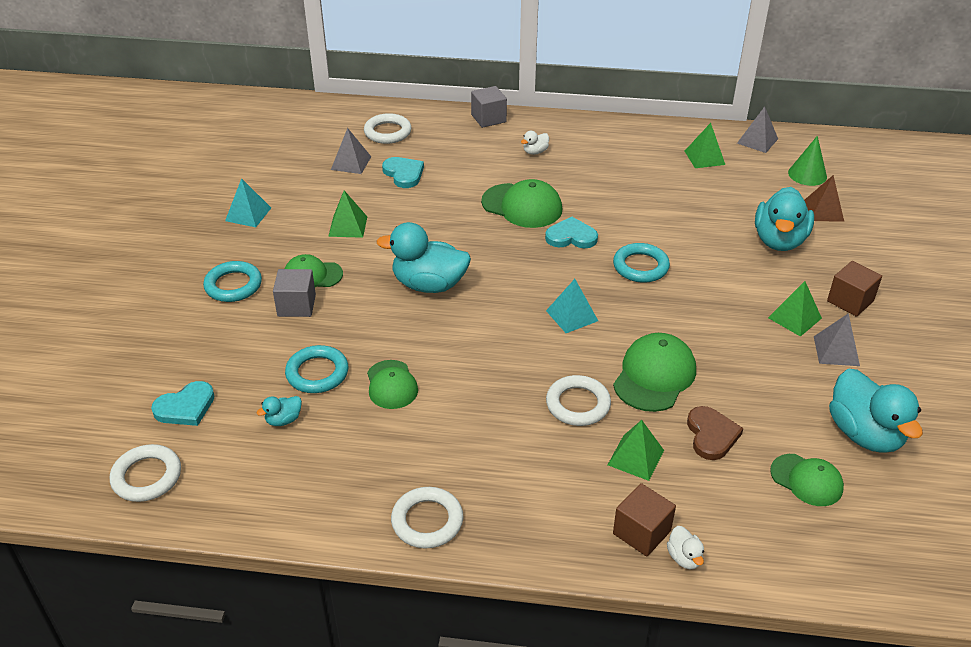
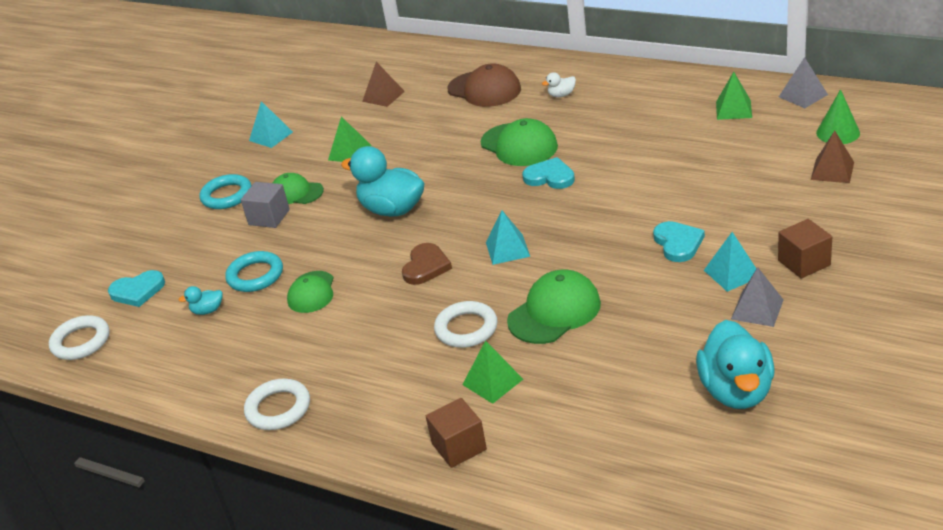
camera: 25 degrees right, 5 degrees down
(351, 163) = (383, 96): grey pyramid -> brown pyramid
(387, 132) = (432, 70): white ring -> none
(404, 174) = (425, 109): turquoise heart -> turquoise heart (678, 243)
(454, 150) = (484, 89): none -> brown cap
(488, 118) = (534, 61): grey cube -> none
(640, 266) = (602, 210): turquoise ring -> none
(684, 558) = (485, 474): white duck -> none
(711, 435) = (577, 372): brown heart -> brown heart (426, 266)
(779, 241) = (763, 197): turquoise duck -> none
(794, 318) = (732, 273): green pyramid -> turquoise pyramid
(806, 480) = (647, 425): green cap -> none

